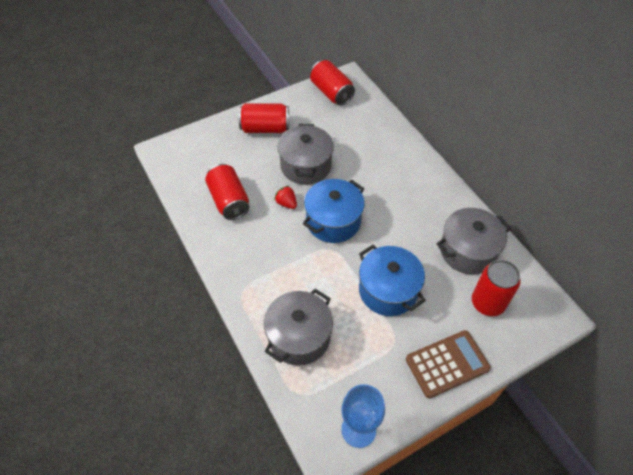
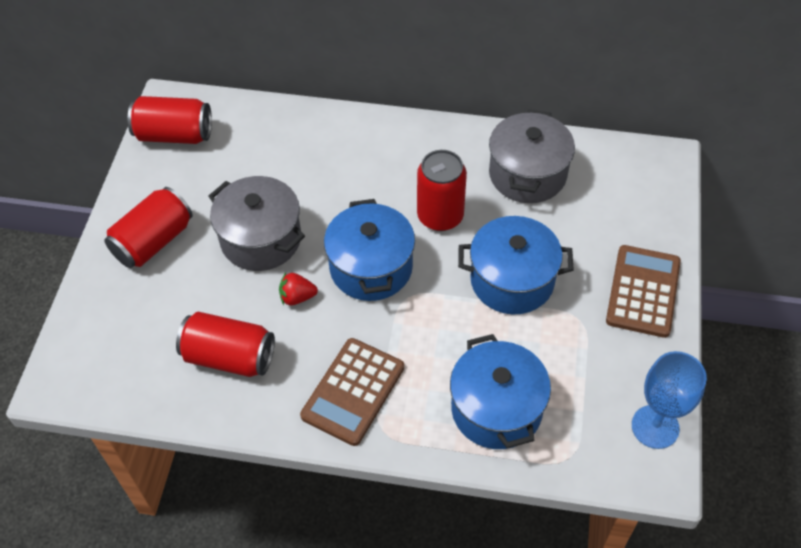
camera: 50 degrees left, 0 degrees up
(253, 264) = (353, 391): none -> brown calculator
(299, 337) = (496, 409): grey pot -> blue pot
(487, 303) = (603, 204): red can -> red can (440, 216)

